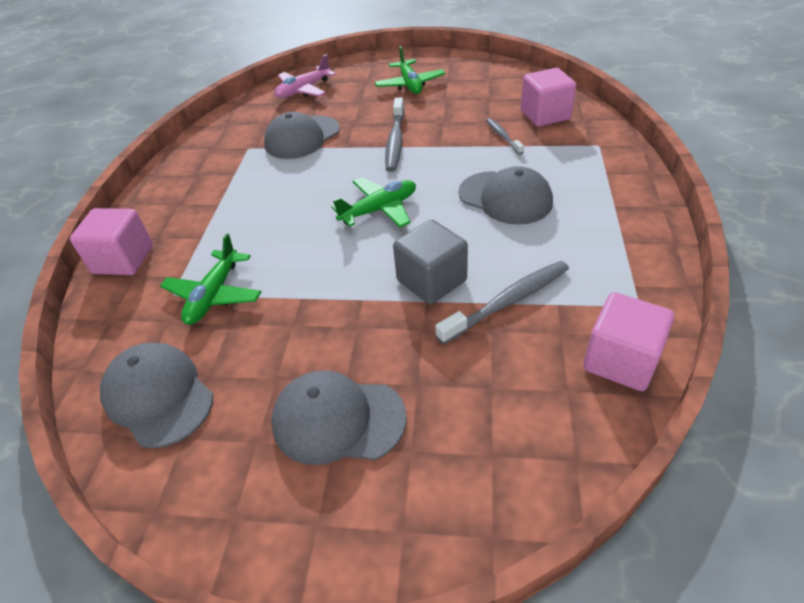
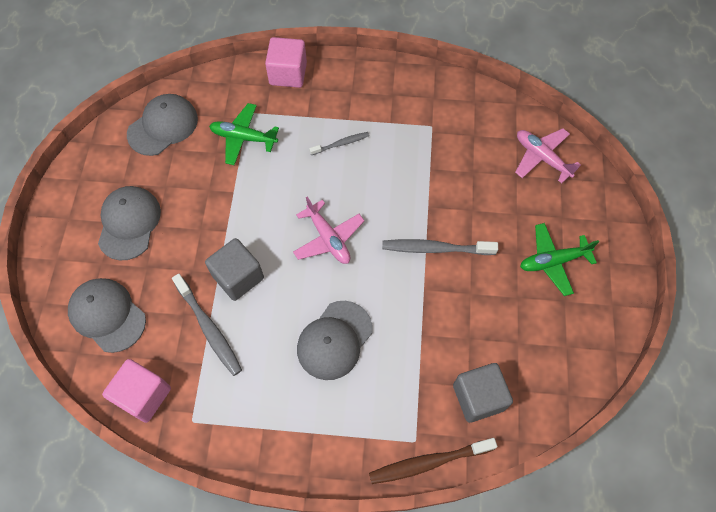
camera: 85 degrees right, 20 degrees up
(302, 137) = (446, 167): grey cap -> grey cap (107, 315)
(379, 209) = (328, 238): green plane -> pink plane
(503, 136) = (437, 349): grey toothbrush -> grey toothbrush (341, 144)
(545, 115) = (478, 397): pink cube -> grey cube
(615, 137) = (428, 462): none -> brown toothbrush

